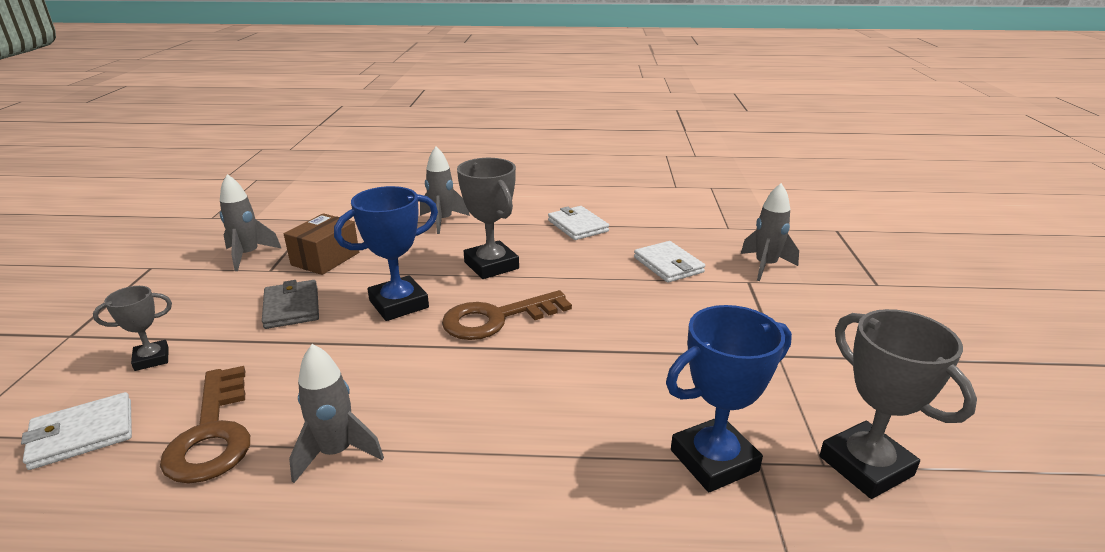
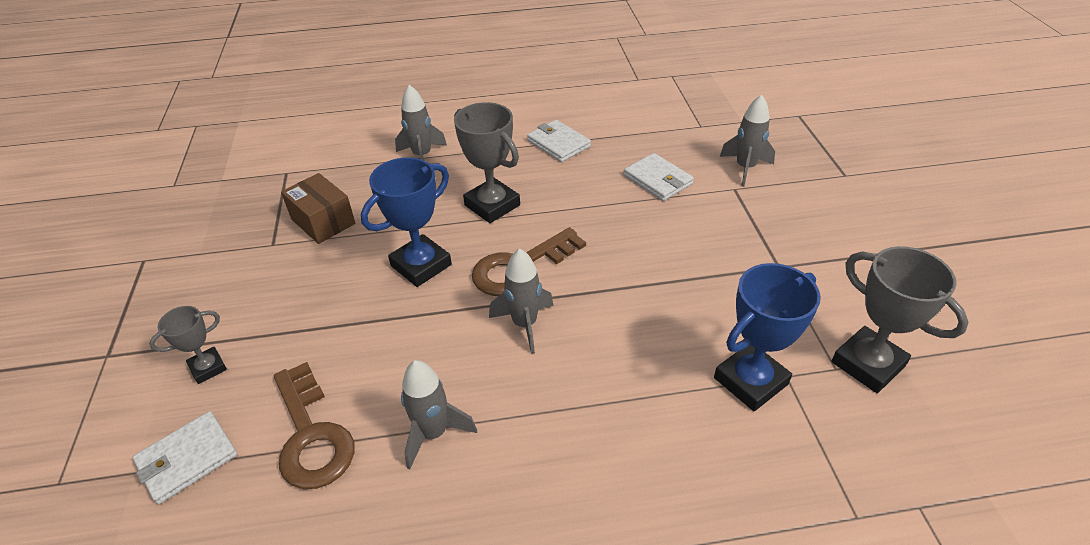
camera: 10 degrees left, 15 degrees up
(248, 255) = (240, 229): grey rocket -> grey rocket (525, 324)
(292, 307) = (317, 286): grey wallet -> none
(325, 259) = (323, 221): brown box -> brown box turned 60 degrees counterclockwise

